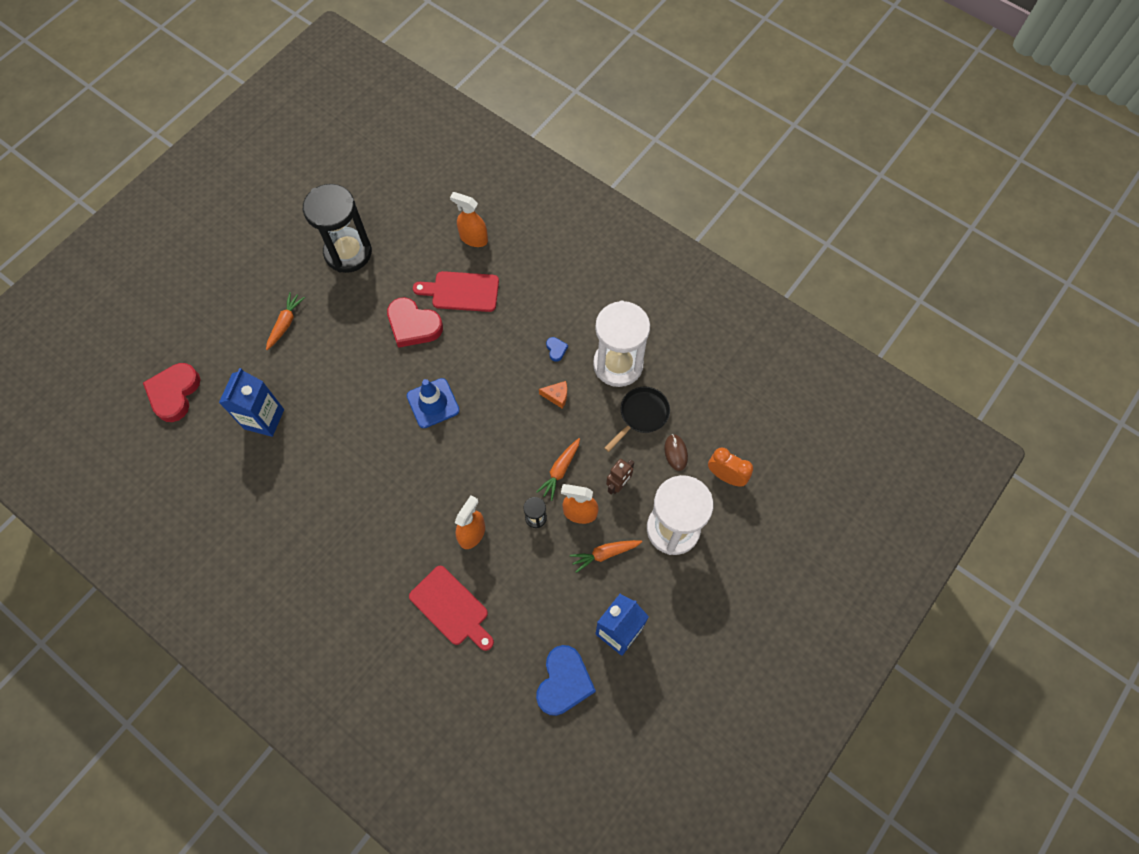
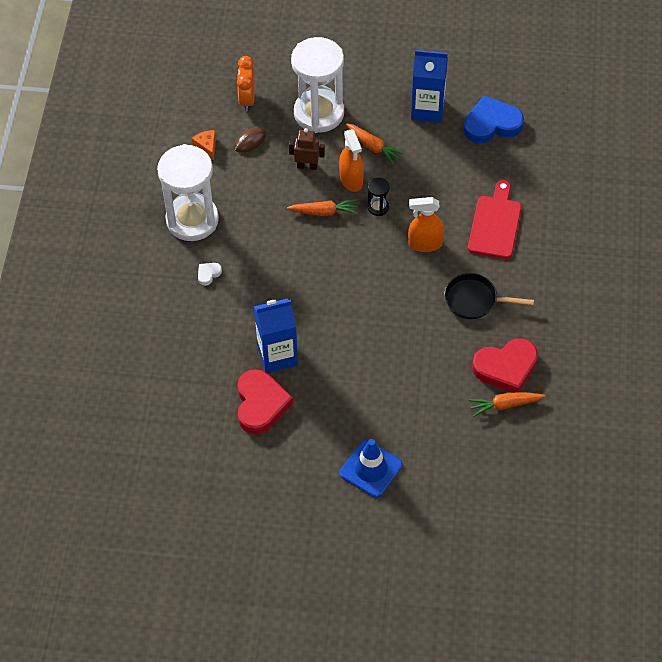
camera: 120 degrees left, 10 degrees down
(174, 393) = (476, 569): red heart -> red heart (506, 368)
(264, 419) = (444, 470): blue carton -> blue carton (277, 355)
(285, 323) = (335, 520): orange carrot -> orange carrot (505, 405)
(348, 252) = (216, 515): black hourglass -> none
(433, 403) = (329, 340): blue traffic cone -> blue traffic cone (371, 469)
(461, 292) = (196, 385): red cutting board -> none
(473, 238) = (127, 410): orange spray bottle -> none
(556, 349) = (208, 274): blue heart -> white heart
(557, 396) = (255, 249): orange cheese -> orange cheese (207, 147)
(641, 415) = (231, 180): black pan -> black pan (474, 300)

